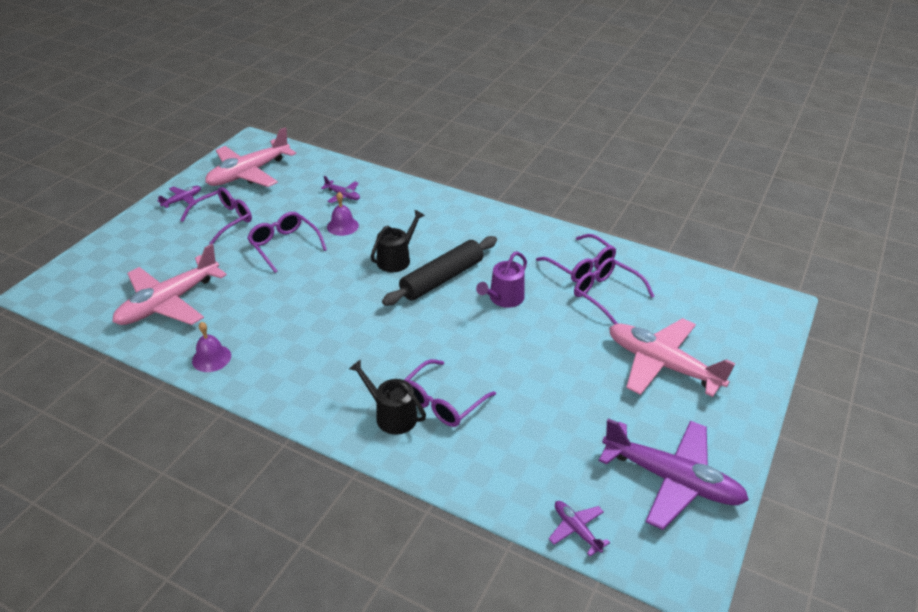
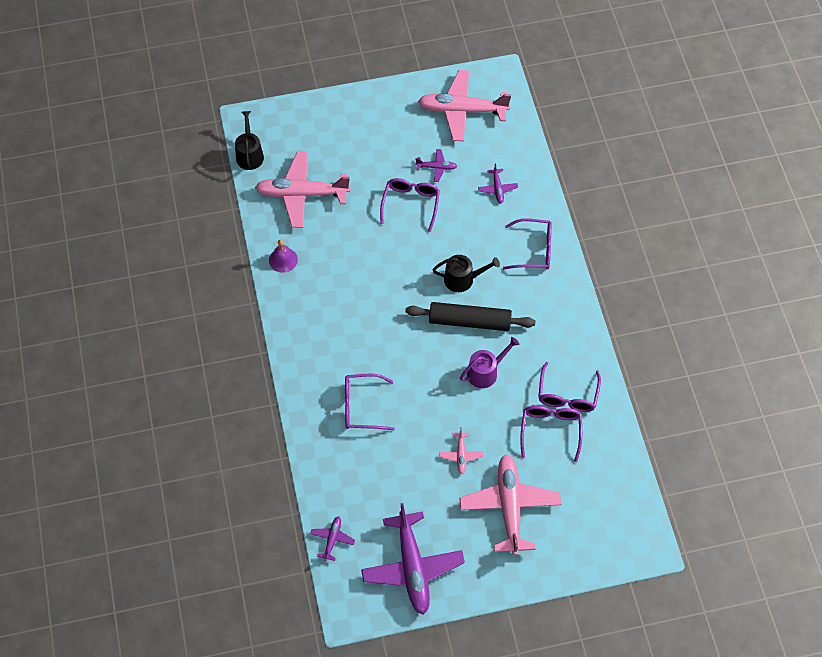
camera: 50 degrees right, 20 degrees up
(182, 200) = (395, 103): purple plane -> purple plane (436, 167)
(224, 220) = (400, 146): purple glasses -> purple glasses (534, 250)
(342, 226) = (464, 218): purple bell -> none
(392, 415) = (328, 388): black watering can -> black watering can (249, 154)
(504, 298) = (485, 372): purple watering can -> purple watering can turned 150 degrees clockwise
(573, 364) = (461, 455): none -> pink plane

